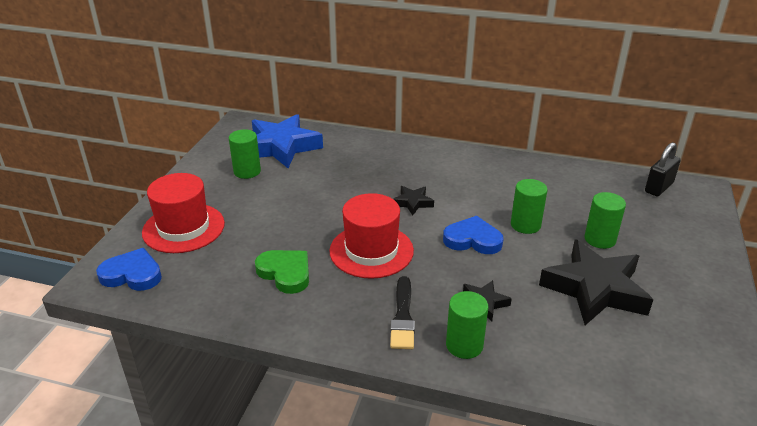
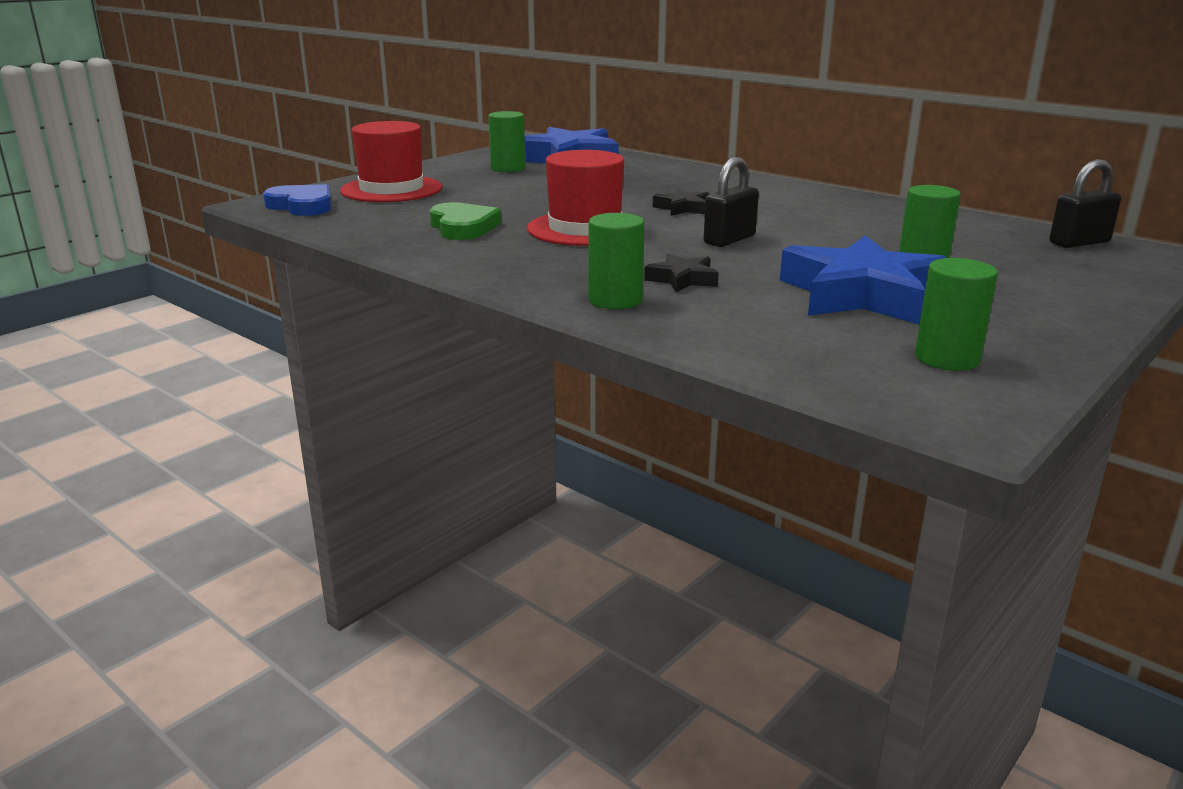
camera: 25 degrees right, 10 degrees down
(403, 317) = (563, 271): black brush -> none
(473, 239) = (729, 240): blue heart -> black padlock
(525, 225) = (820, 240): green cylinder -> green cylinder (947, 358)
(595, 289) = (862, 295): black star -> blue star

